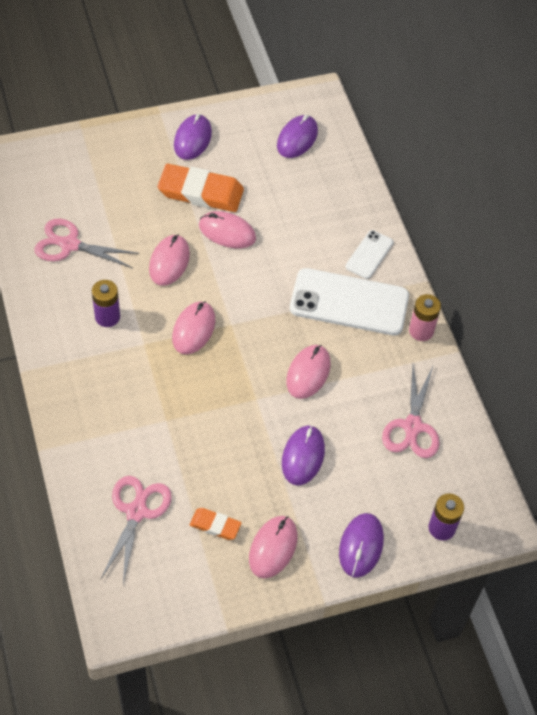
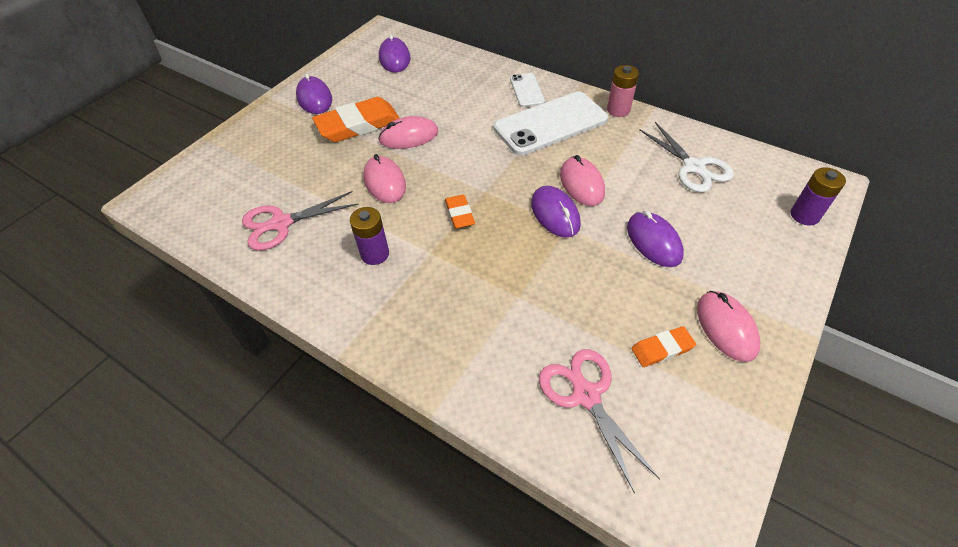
camera: 35 degrees left, 5 degrees down
(193, 329) = (459, 214): pink mouse -> orange eraser
(361, 546) = (778, 271): purple mouse -> purple mouse (555, 214)
(412, 427) = (694, 167): pink scissors -> white scissors

